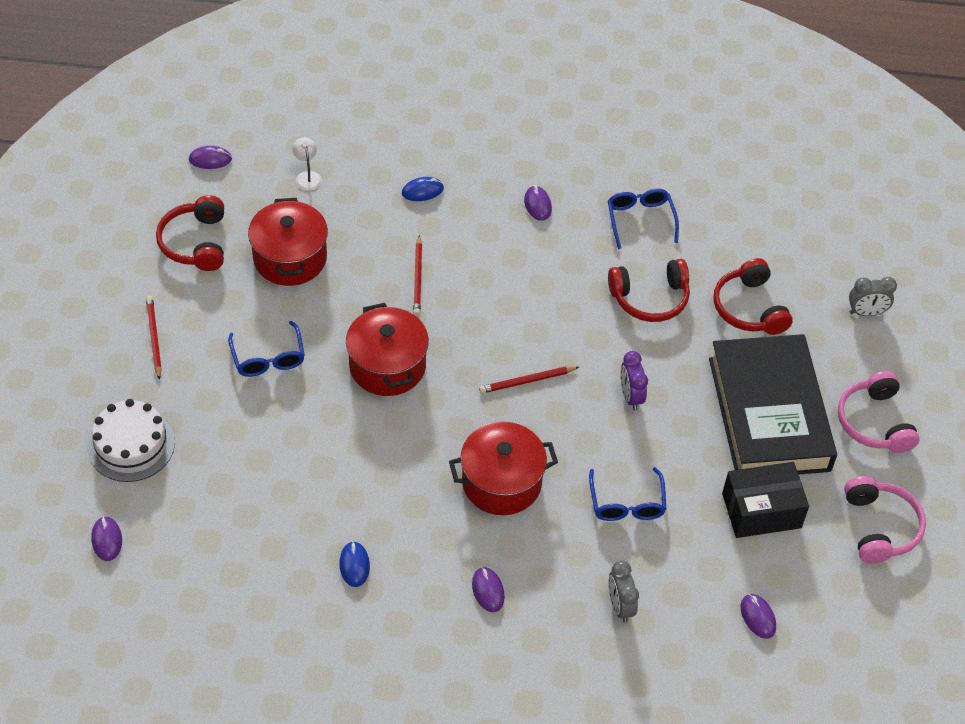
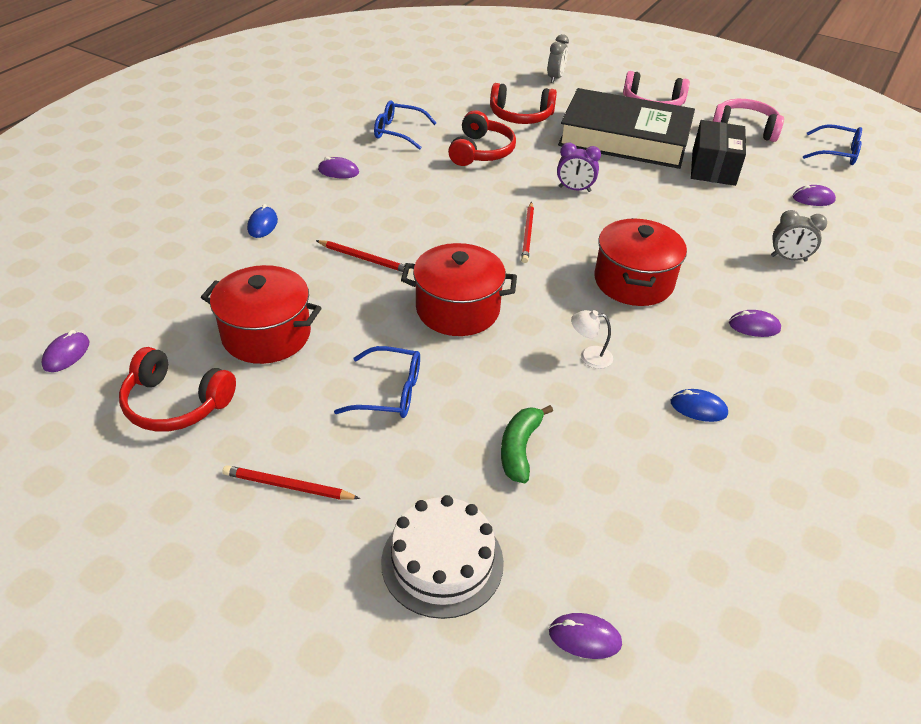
camera: 65 degrees left, 10 degrees down
(250, 457) = (519, 449): none -> green banana
(307, 176) = (169, 289): white lamp -> white lamp (589, 356)
(626, 503) = (683, 223): blue glasses -> blue glasses (836, 153)

